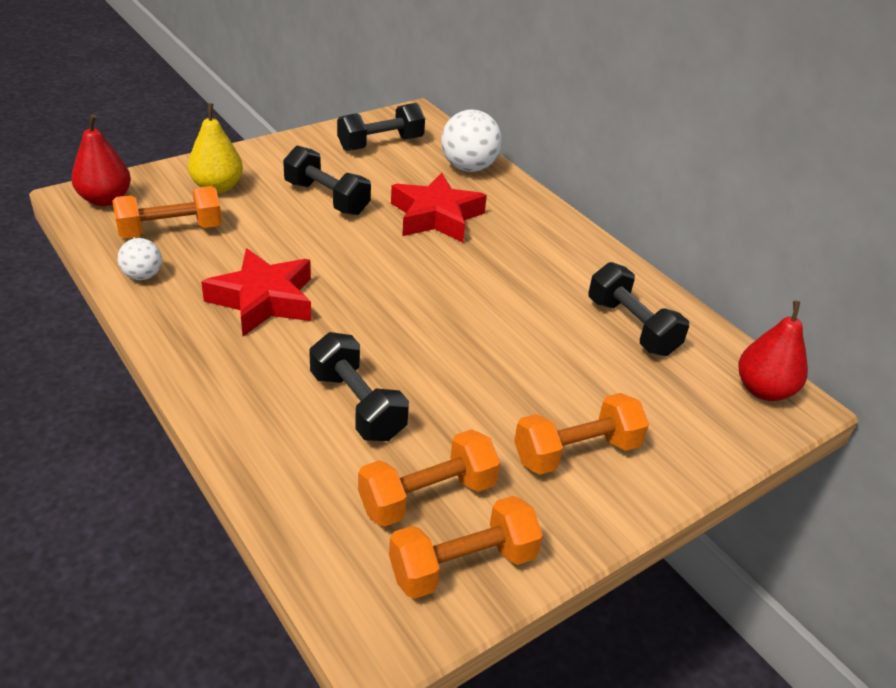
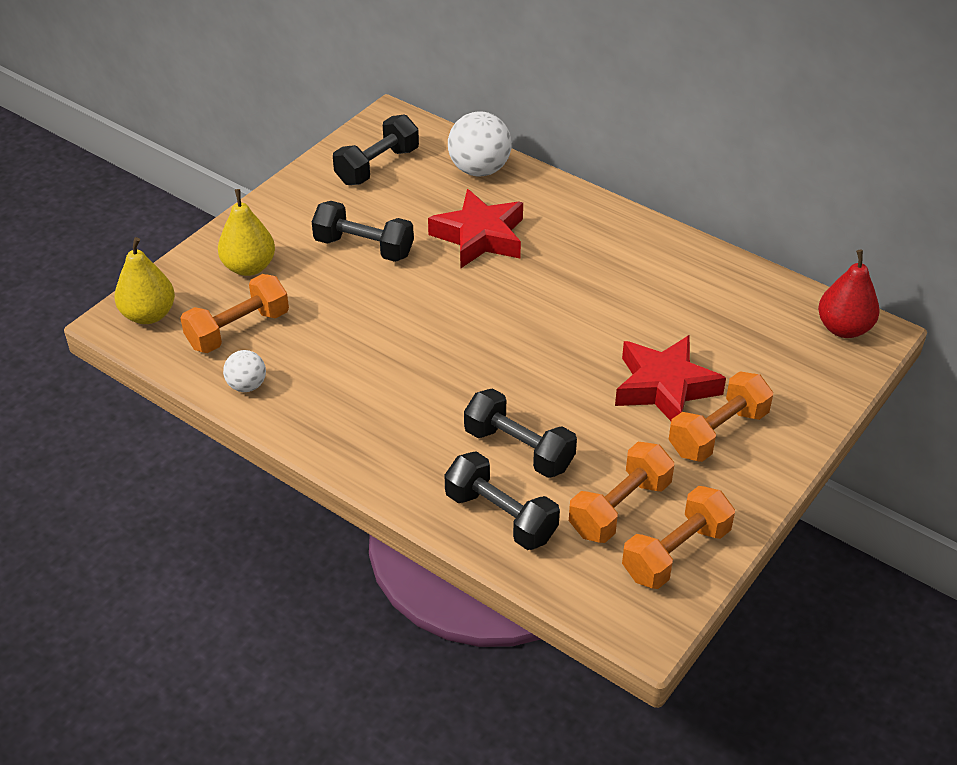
camera: 15 degrees left, 5 degrees up
(105, 199) = (149, 315): red pear -> yellow pear
(263, 300) = (375, 375): red star -> red star (665, 387)
(631, 327) = (711, 301): black dumbbell -> black dumbbell (501, 516)

